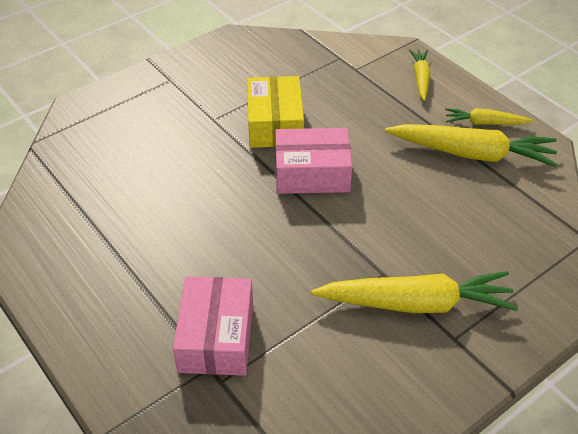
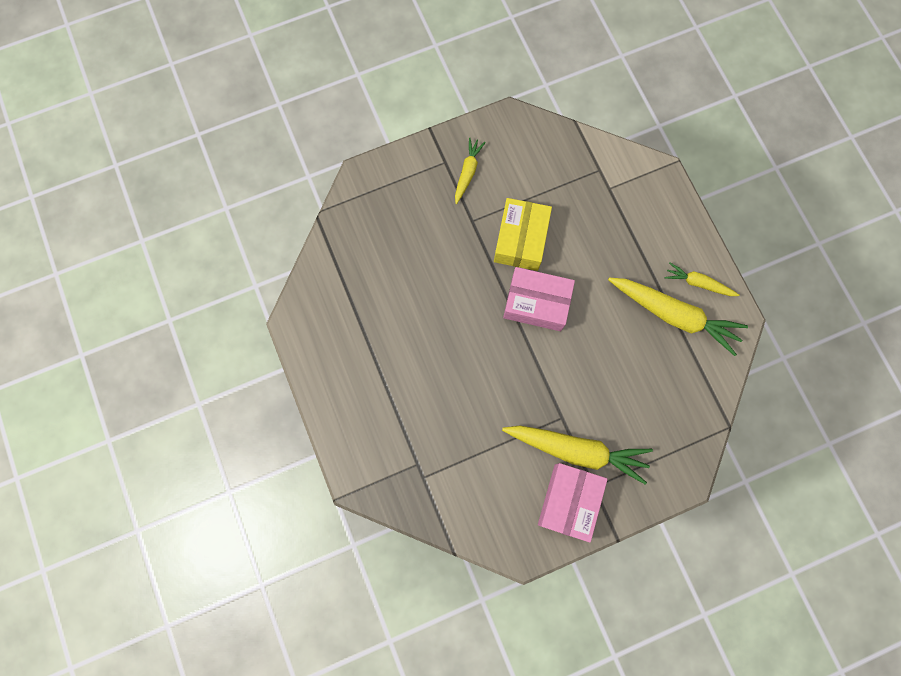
camera: 15 degrees right, 30 degrees up
(216, 337) = (427, 441): pink box -> pink box (569, 501)
(420, 78) = (662, 215): yellow carrot -> yellow carrot (467, 172)

